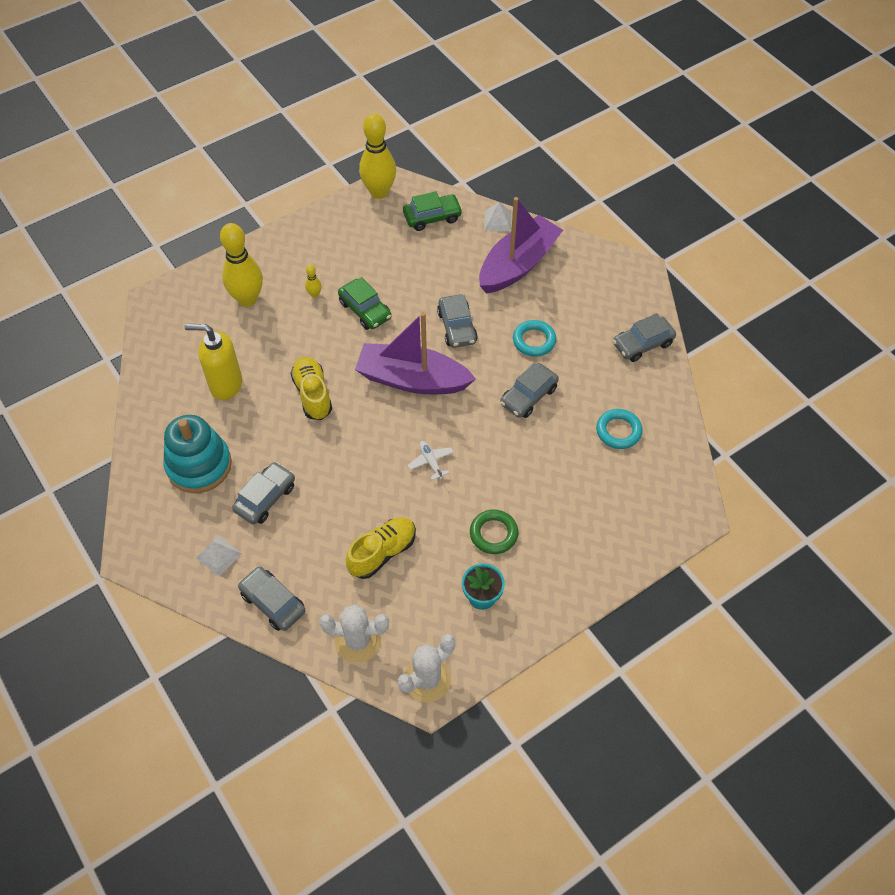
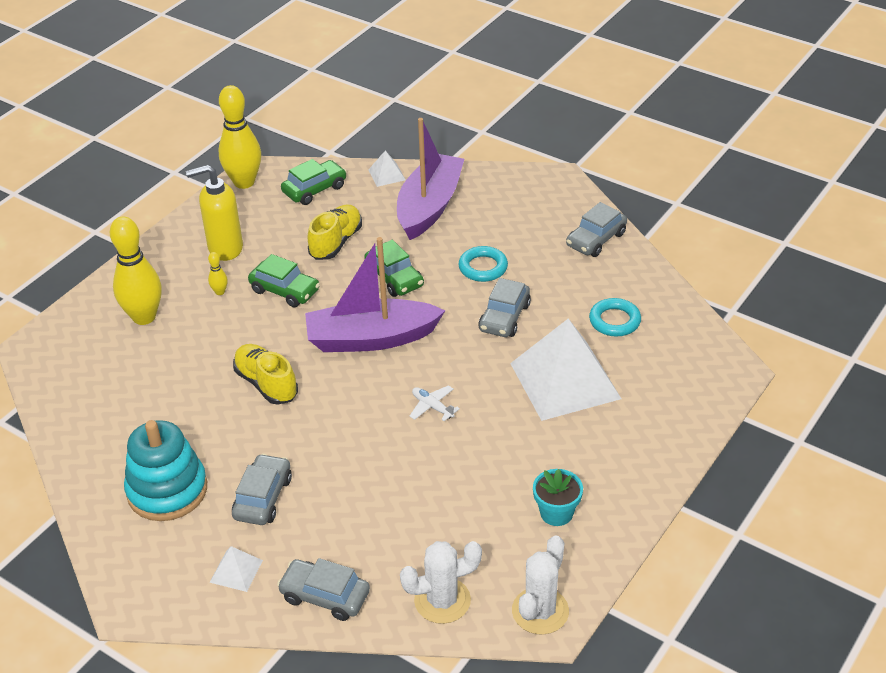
camera: 20 degrees left, 15 degrees down
(225, 384) = (159, 404): yellow soap dispenser -> yellow soap dispenser (225, 248)
(382, 553) = (424, 507): yellow shoe -> yellow shoe (336, 242)
(457, 327) = (394, 278): grey car -> green car
(493, 534) = (536, 451): green ring -> none
(548, 475) = (565, 381): none -> white pyramid

